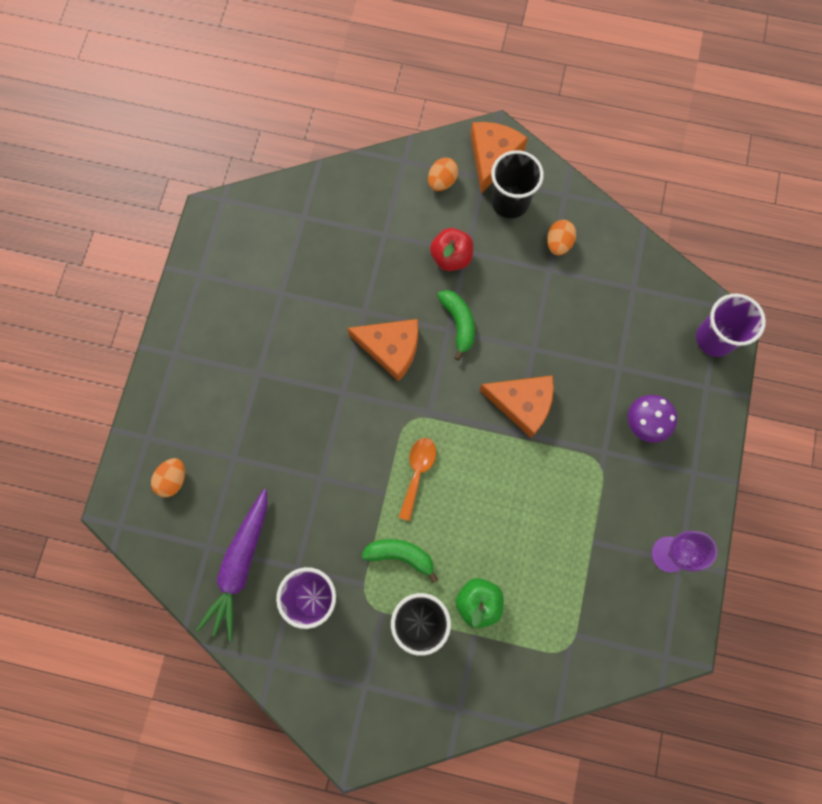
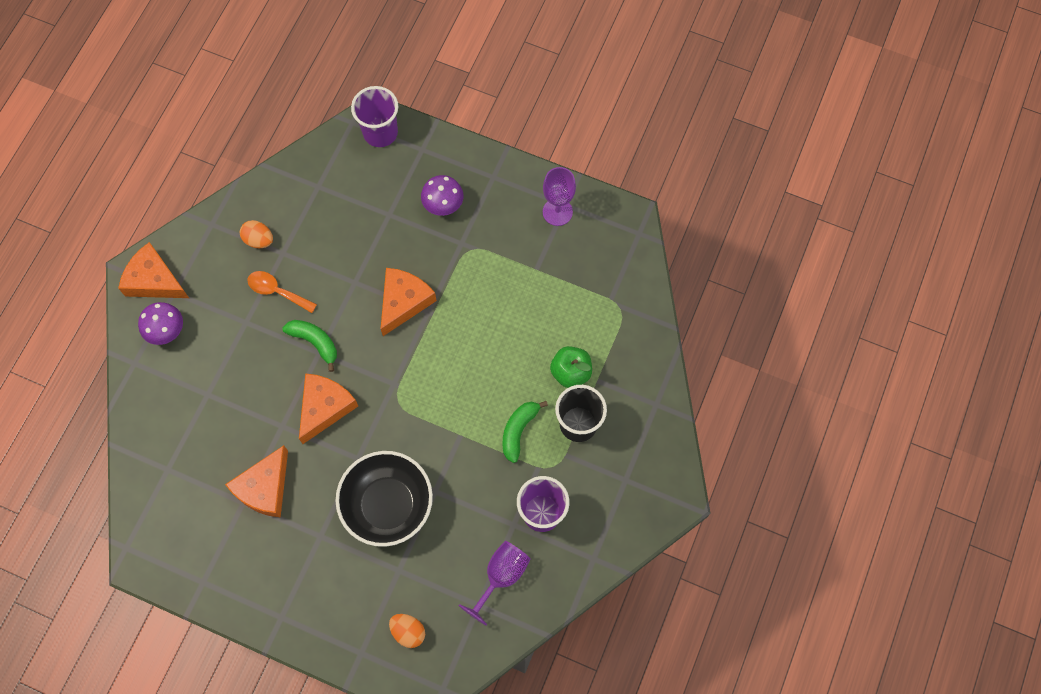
camera: 80 degrees left, 5 degrees down
(240, 565) = (501, 576): purple carrot -> purple goblet
(298, 309) = (264, 488): none -> orange cheese
(299, 433) = (388, 505): none -> black bowl
(417, 472) = (447, 403): orange spoon -> orange spoon (277, 291)
(442, 181) = (167, 331): orange egg -> purple mushroom
(451, 257) = (247, 337): red apple -> none
(458, 323) = (315, 342): green banana -> green banana turned 45 degrees clockwise
(510, 202) = (206, 274): black cup -> none

